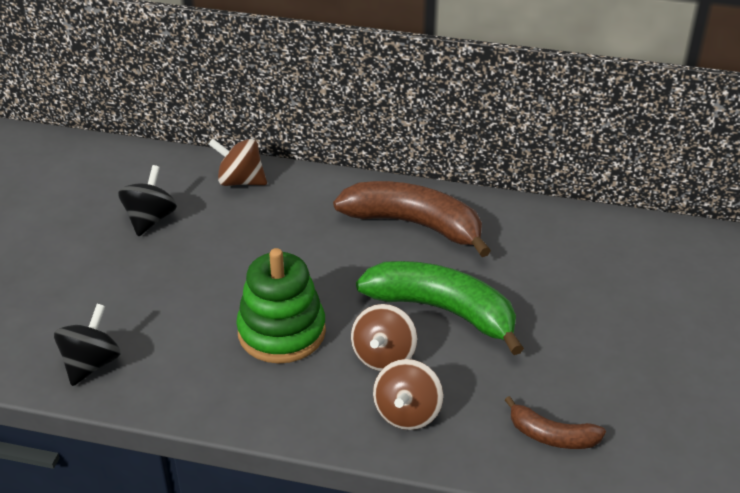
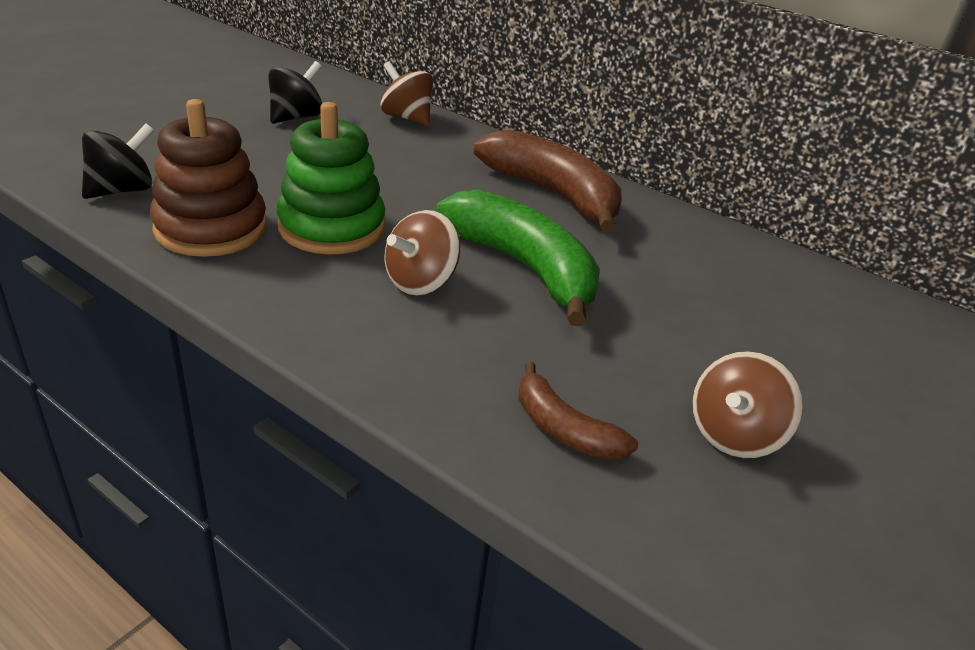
camera: 20 degrees right, 5 degrees down
(196, 372) = (211, 229): none -> brown stacking toy
(407, 413) = (399, 340): brown spinning top -> brown spinning top (734, 435)

